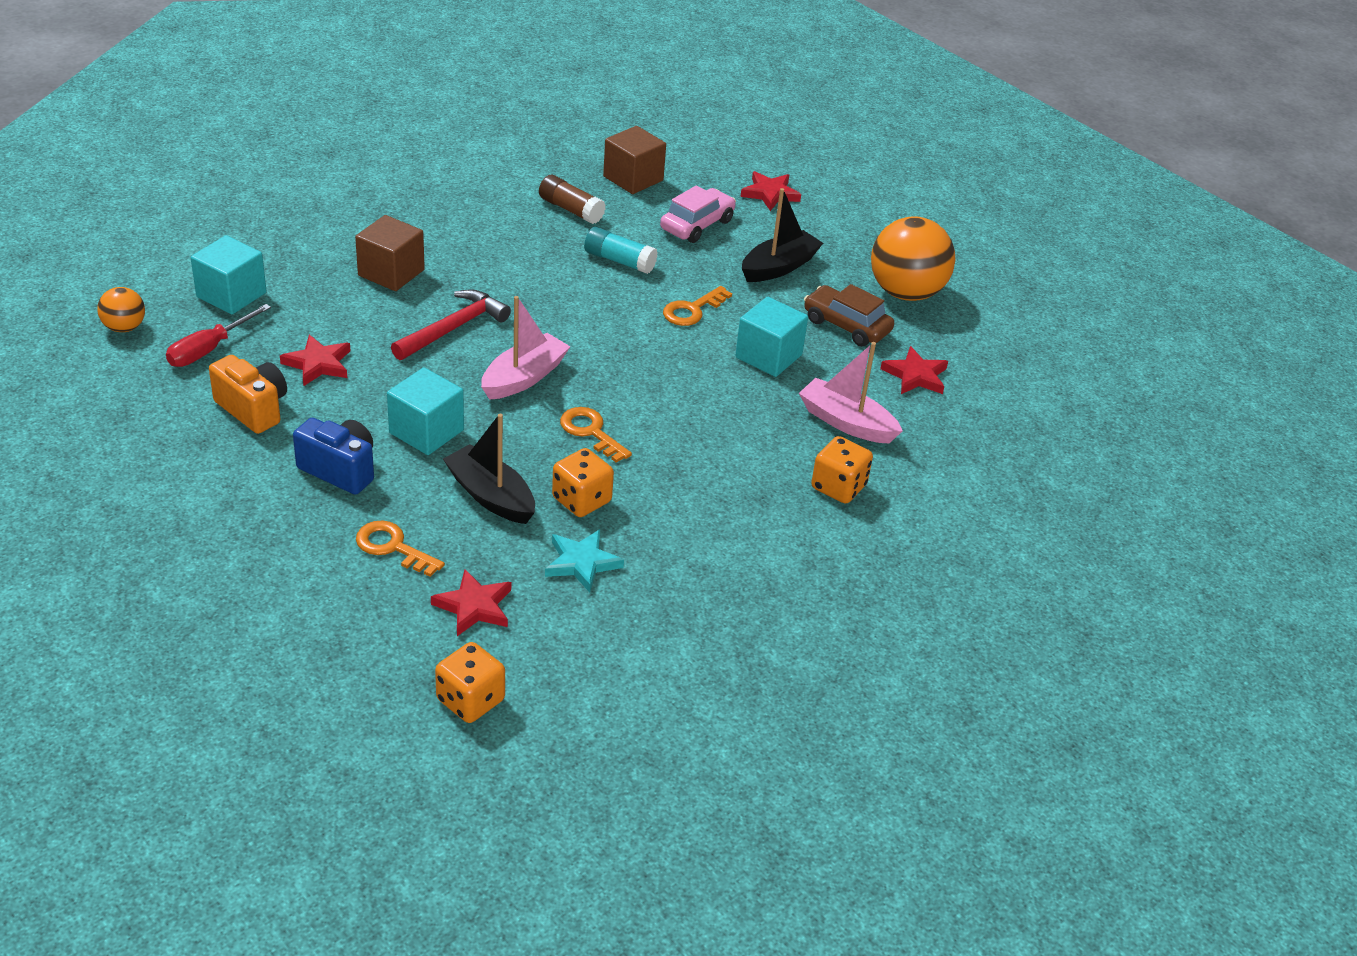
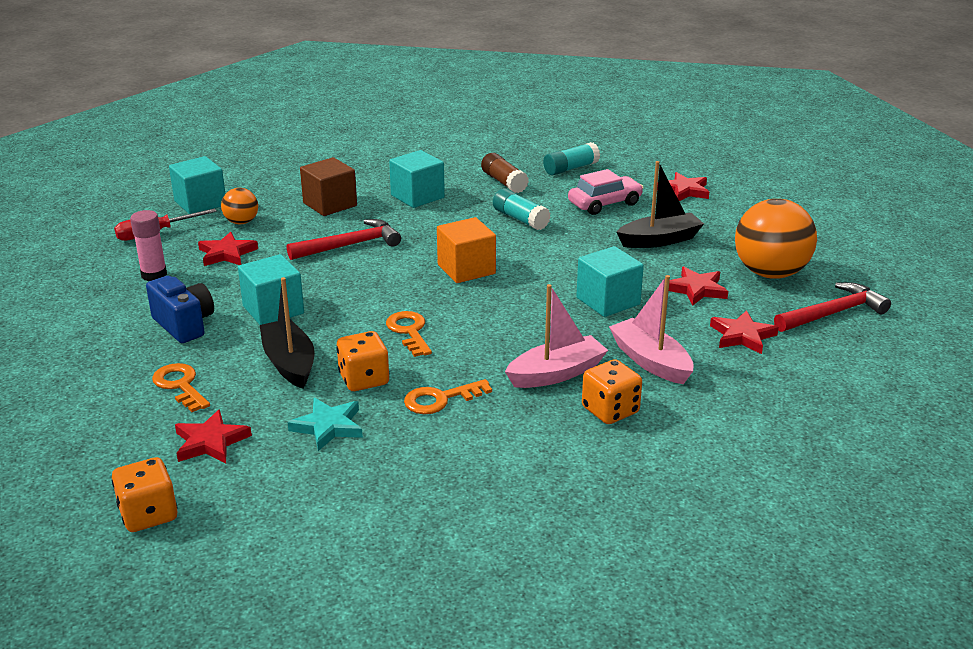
camera: 25 degrees right, 10 degrees down
(124, 327) = (108, 213): orange ball -> orange ball (241, 222)
(253, 409) = (154, 275): orange camera -> pink glue stick
(485, 245) = (417, 196): none -> turquoise cube
(524, 377) = (381, 285): pink boat -> pink boat (556, 373)
(601, 340) = (466, 269): none -> orange cube
(633, 178) = (570, 168): brown cube -> turquoise glue stick
(692, 310) = (560, 260): orange key -> orange key (440, 399)
(846, 326) = (696, 289): brown car -> red star
(984, 333) = (832, 313): none -> red hammer

